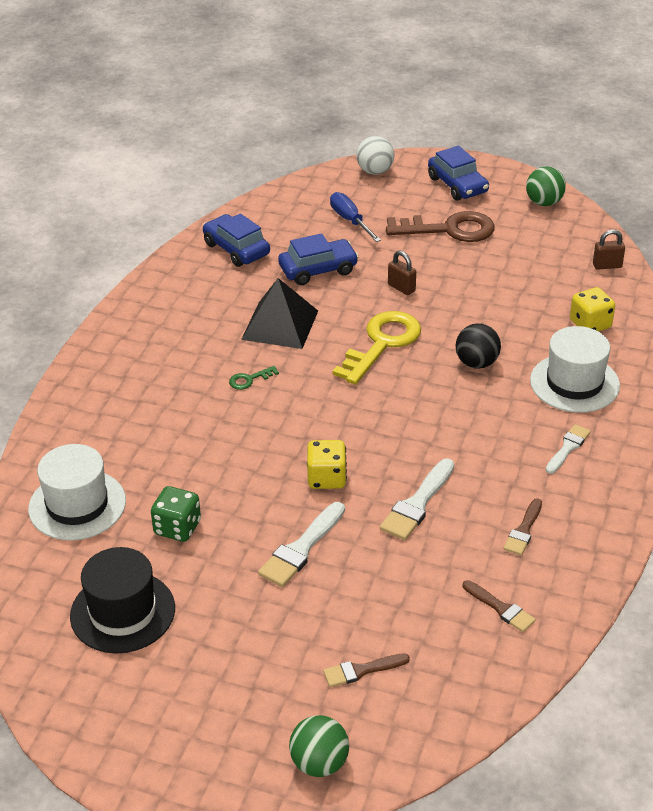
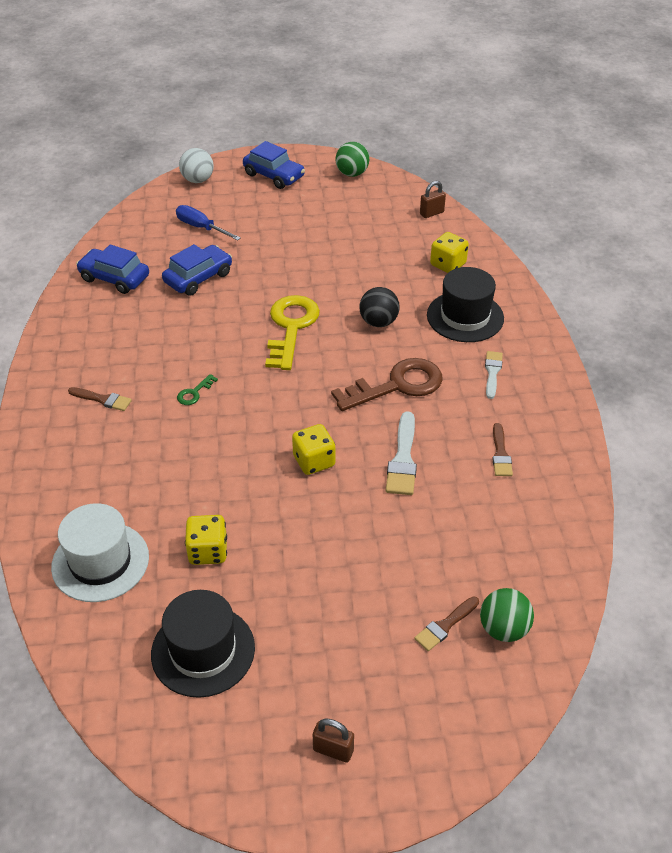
camera: 25 degrees left, 5 degrees up
(177, 528) = (208, 551): green dice -> yellow dice
(280, 325) = (193, 335): black pyramid -> none
(301, 549) = (329, 533): white brush -> none
(319, 763) = (460, 725): green ball -> green ball (503, 629)
(401, 288) = (279, 274): brown padlock -> brown padlock (333, 750)
(449, 229) = (289, 215): brown key -> brown key (397, 385)
(501, 608) = (523, 527): brown brush -> brown brush (102, 399)
(574, 383) = (465, 317): white hat -> black hat

